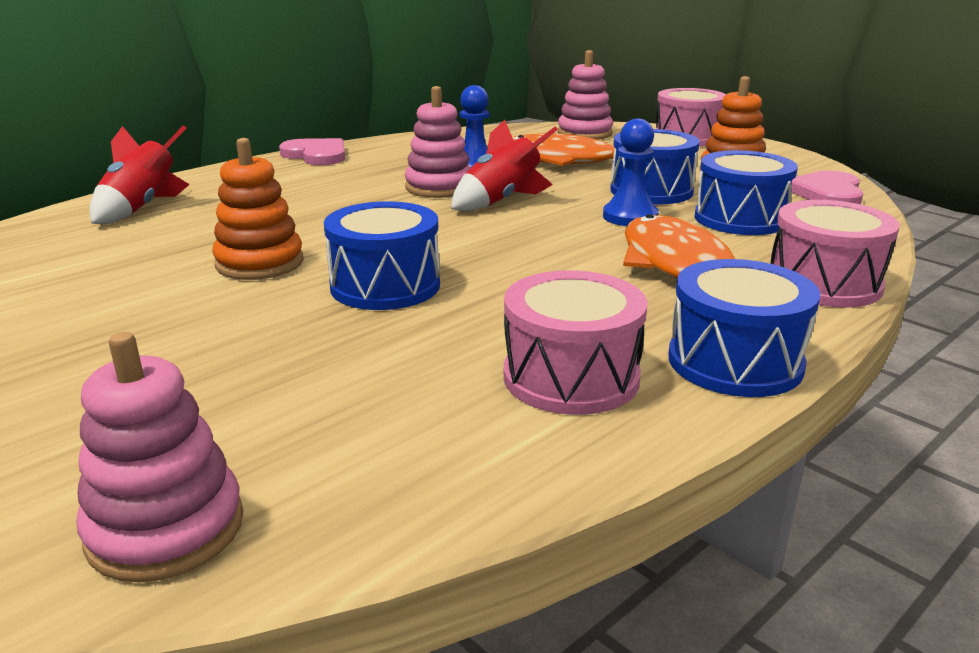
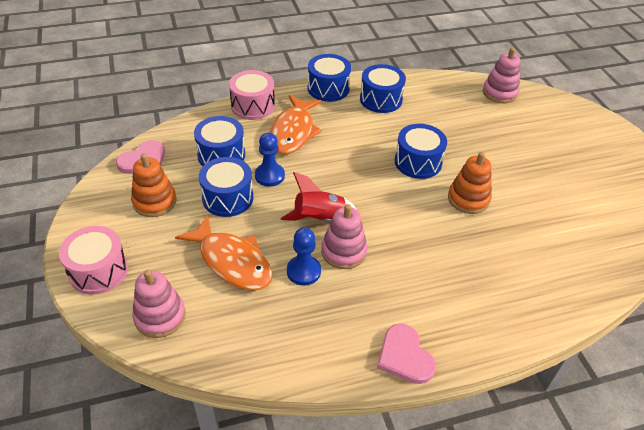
camera: 155 degrees left, 20 degrees up
(142, 208) = (536, 293): red rocket -> none
(571, 377) = (381, 99): pink drum -> blue drum

